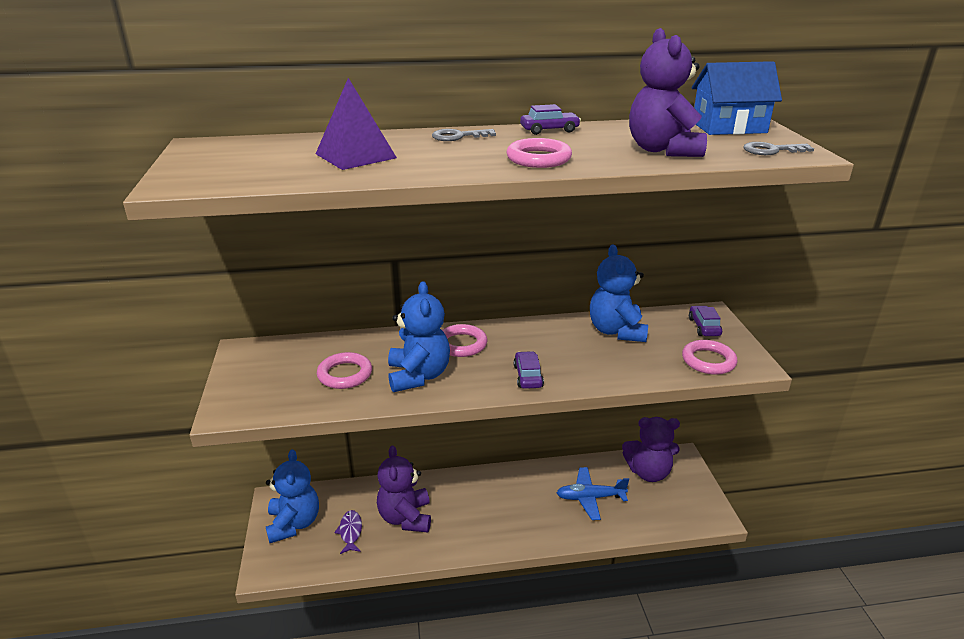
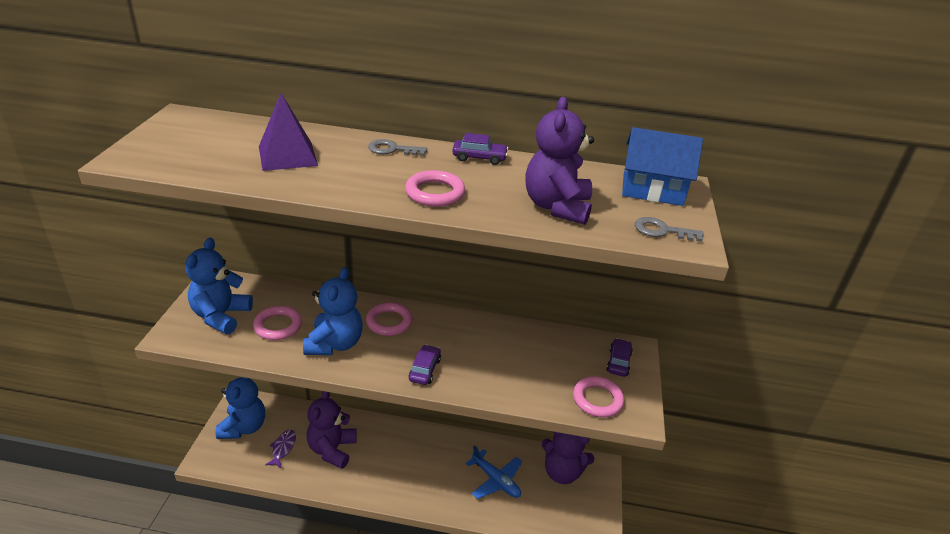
camera: 15 degrees right, 5 degrees up
(590, 498) = (496, 480): blue plane -> blue plane turned 150 degrees counterclockwise
(616, 331) = (533, 345): blue teddy bear -> blue teddy bear (221, 316)

